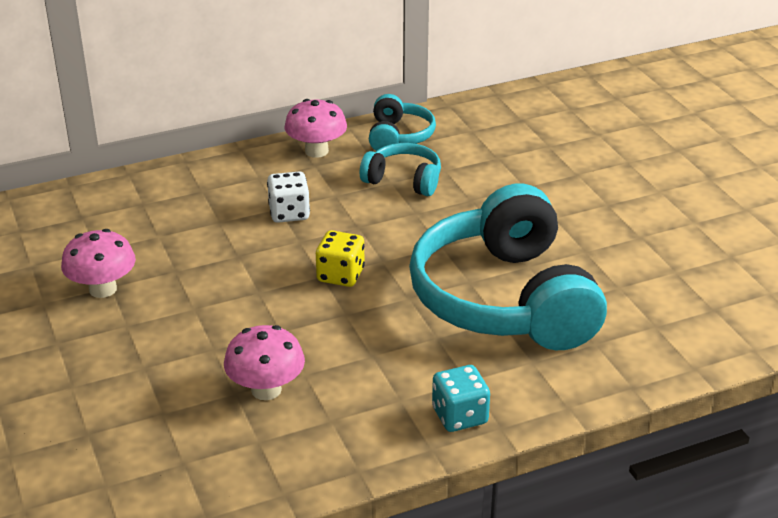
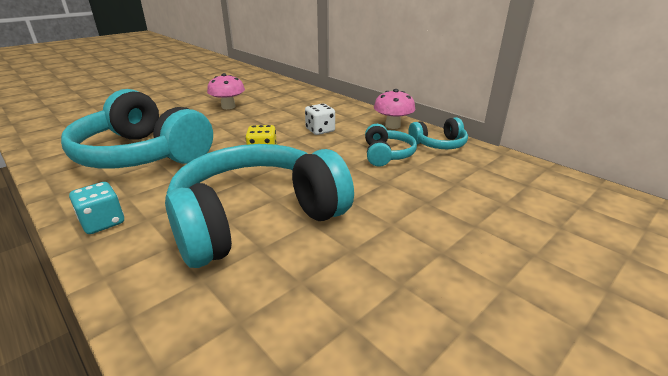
camera: 70 degrees right, 5 degrees down
(266, 390) = (143, 154): pink mushroom -> turquoise headphones

